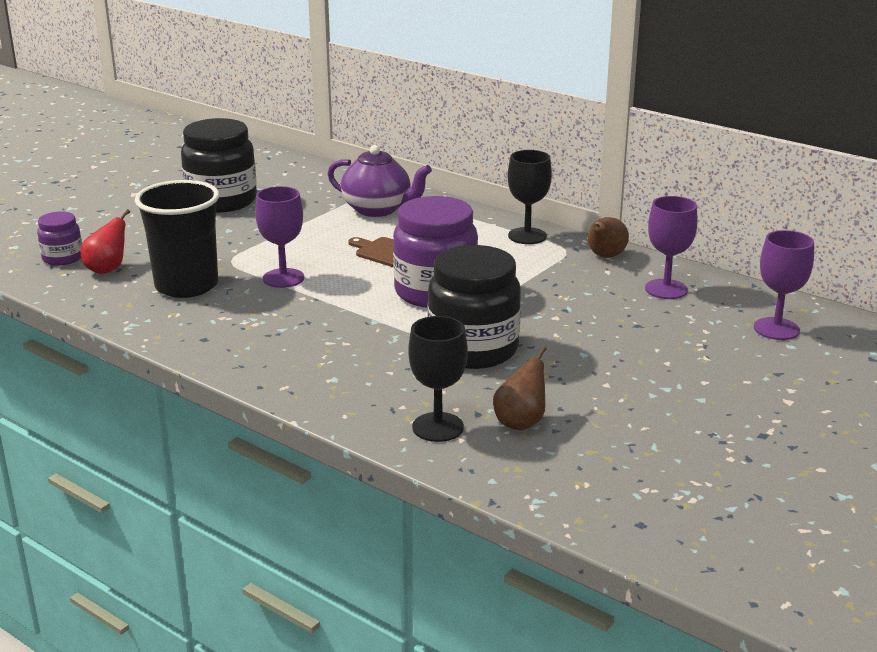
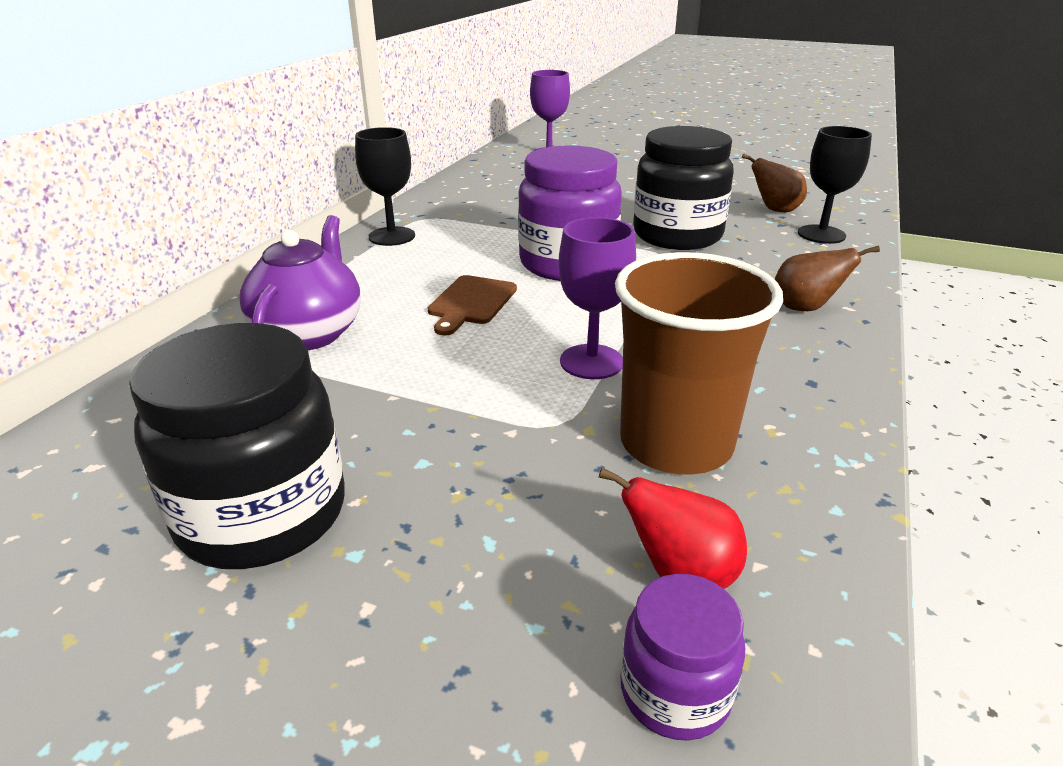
camera: 105 degrees left, 5 degrees up
(186, 286) = (676, 443): black cup -> brown cup
(605, 256) = (436, 203): brown pear -> brown pear (805, 308)
(666, 289) = (499, 181): purple goblet -> none

